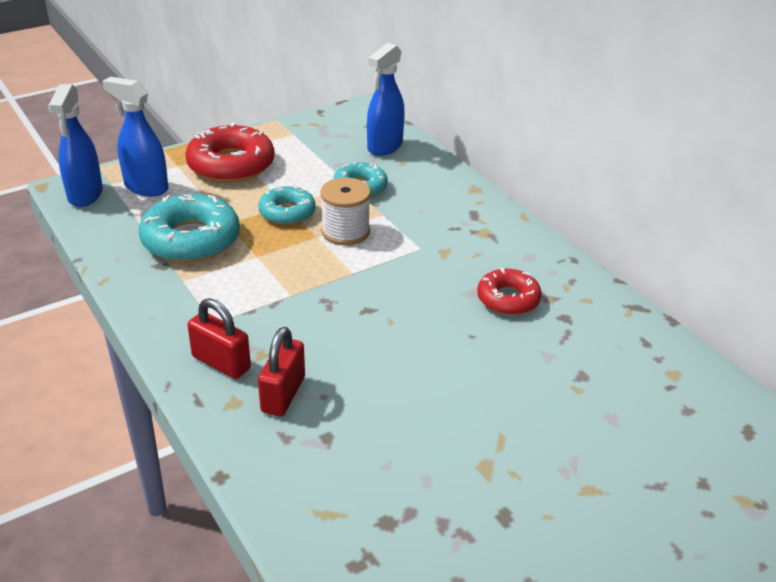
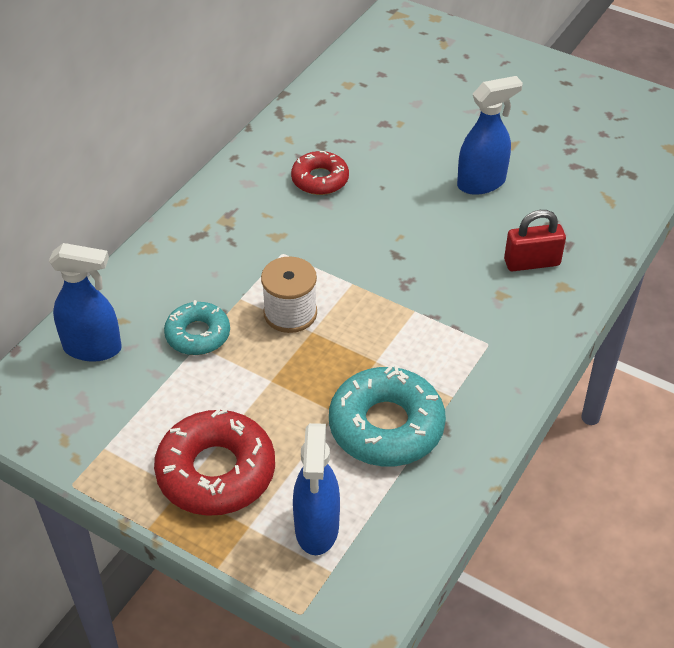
camera: 115 degrees left, 10 degrees up
(85, 195) = (372, 580): blue spray bottle -> blue spray bottle (481, 183)
(221, 363) = (530, 313): red padlock -> none
(287, 212) = (285, 372): turquoise donut -> none

